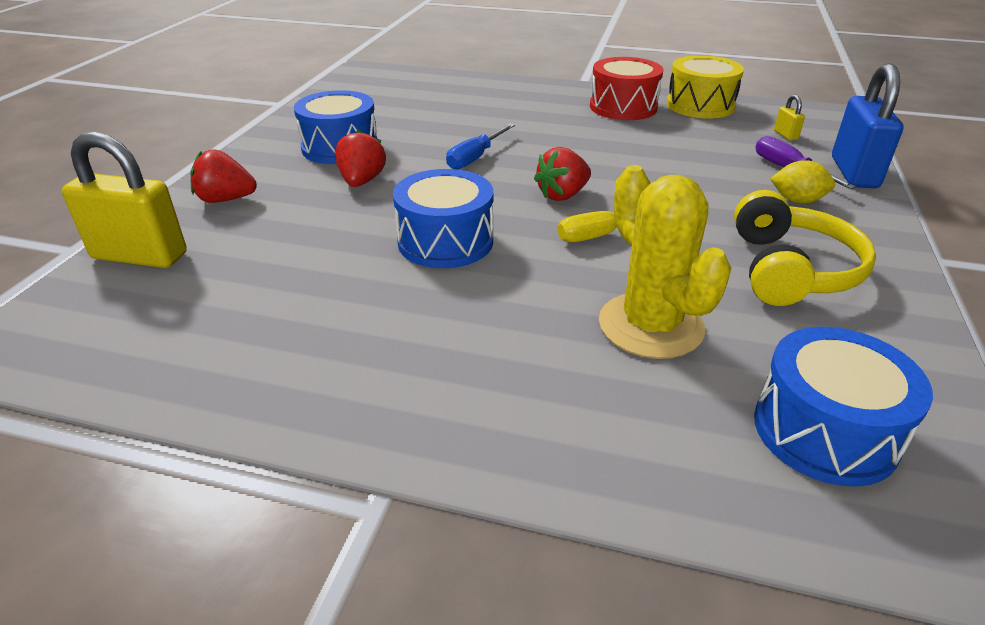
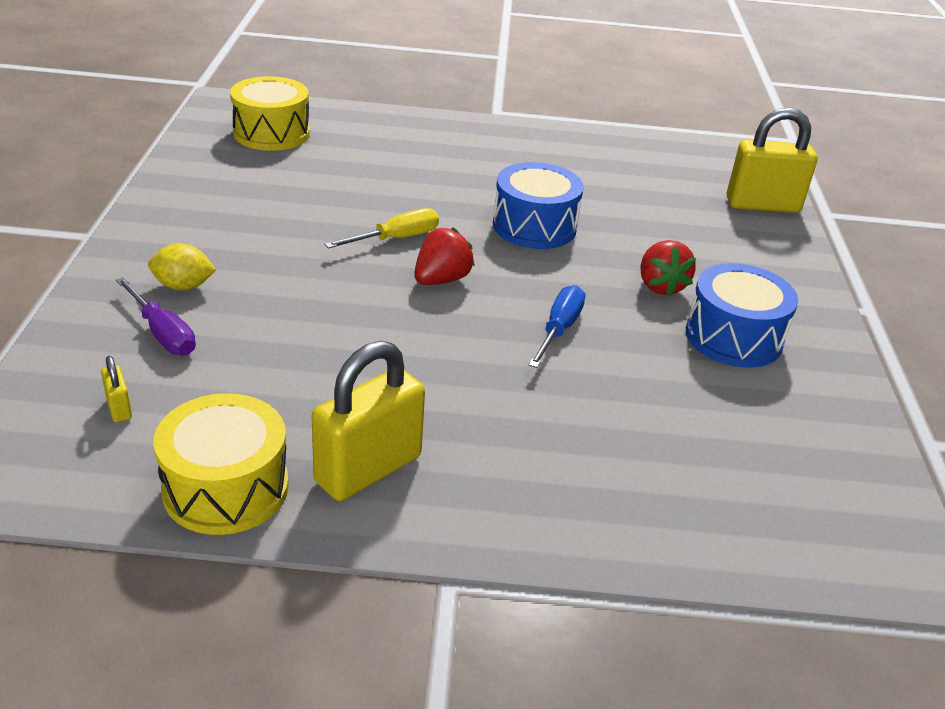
camera: 165 degrees right, 0 degrees up
(226, 199) = (767, 257): red strawberry -> none
(623, 107) = (368, 469): red drum -> yellow padlock
(650, 326) = (361, 175): yellow cactus -> none
(791, 270) = (237, 215): yellow headphones -> none
(825, 431) = (271, 133): blue drum -> yellow drum
(854, 172) = (78, 333): blue padlock -> none

